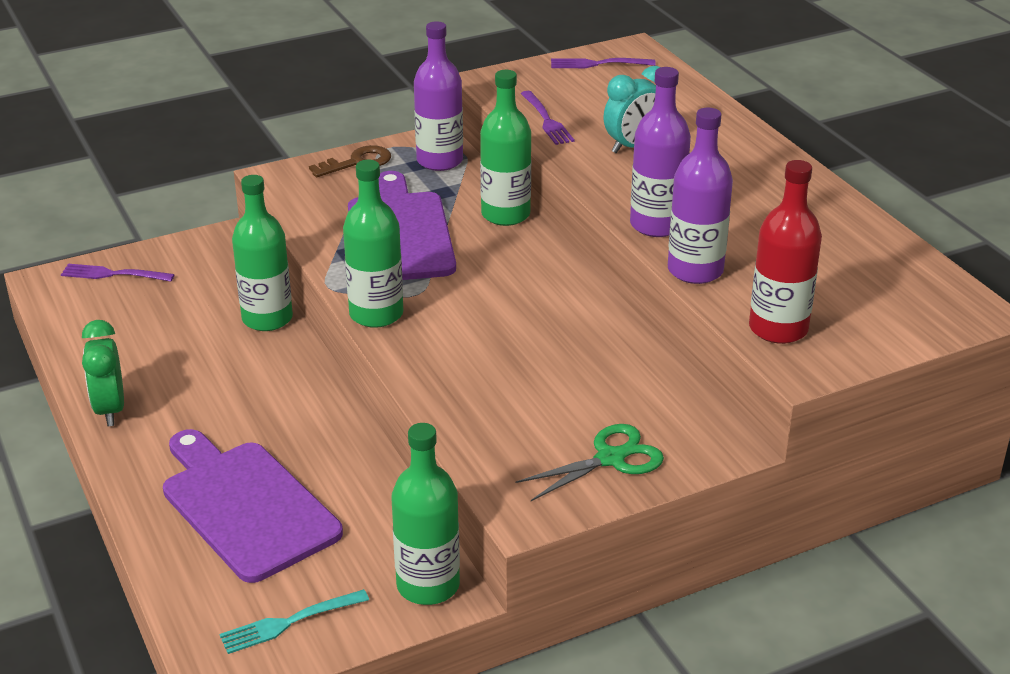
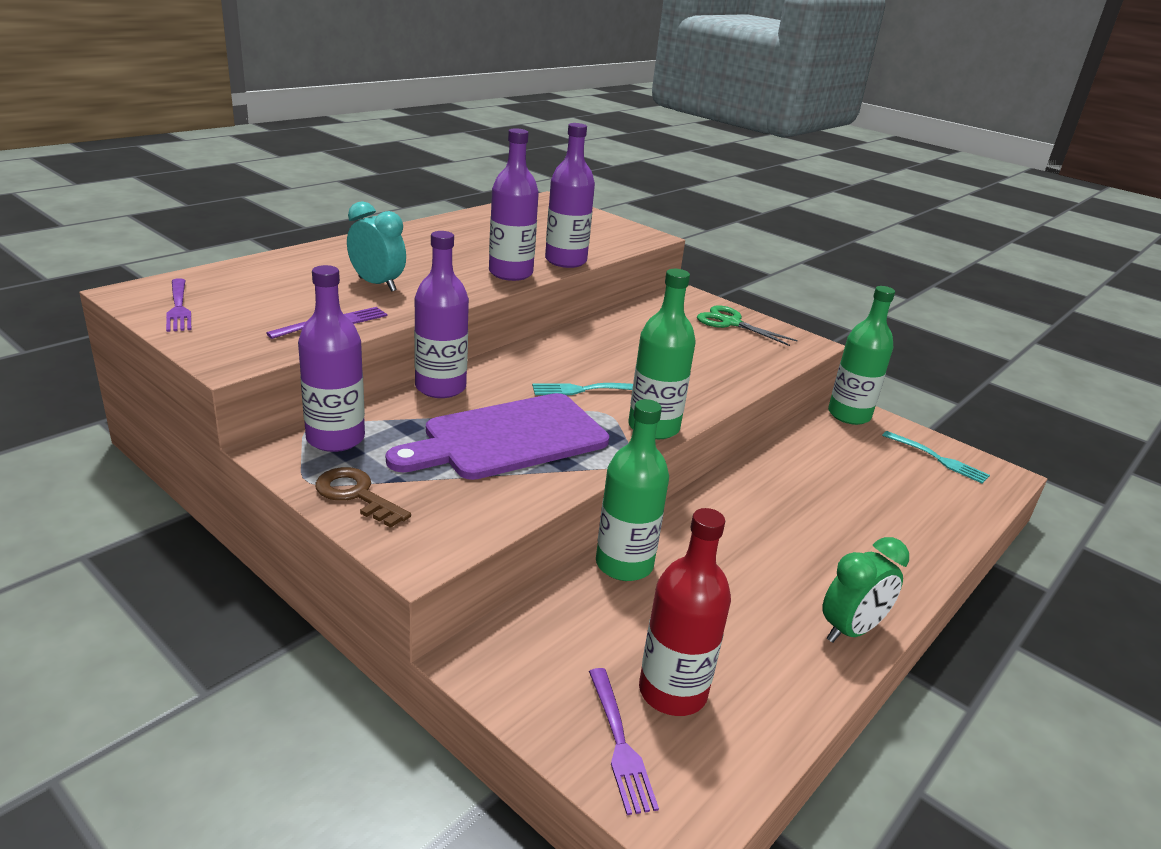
camera: 115 degrees left, 5 degrees down
(246, 506) = (870, 504): purple cutting board -> none
(468, 291) = (584, 390): none -> turquoise fork
(505, 214) = (440, 387): green bottle -> purple bottle
(778, 329) = (614, 240): red bottle -> red bottle (672, 692)

